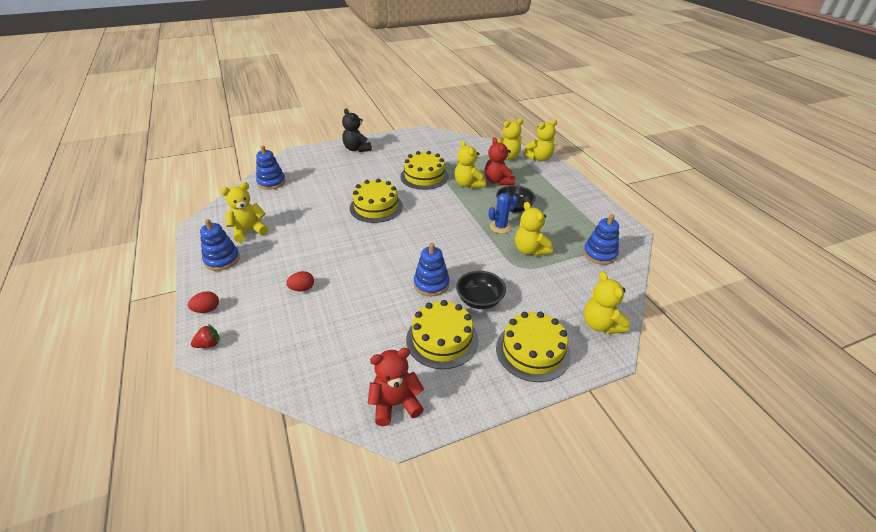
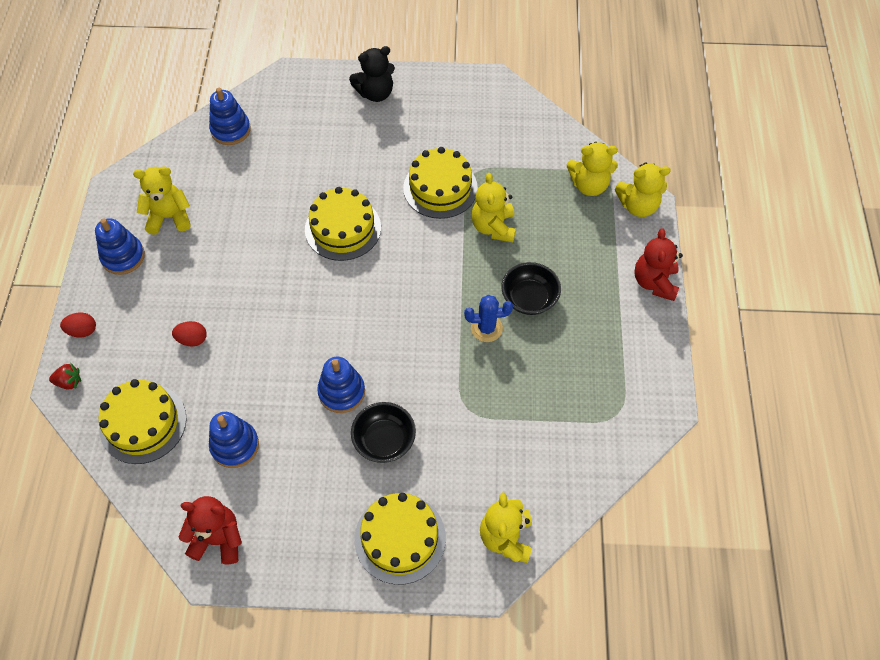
camera: 25 degrees right, 20 degrees up
(357, 149) = (375, 93): black teddy bear -> black teddy bear turned 105 degrees counterclockwise
(442, 339) = (309, 478): yellow cake -> yellow cake (143, 423)
(498, 181) = (541, 235): red teddy bear -> red teddy bear (654, 282)
(530, 250) = (499, 385): yellow teddy bear -> none
(599, 254) = (589, 429): blue stacking toy -> blue stacking toy (235, 445)

